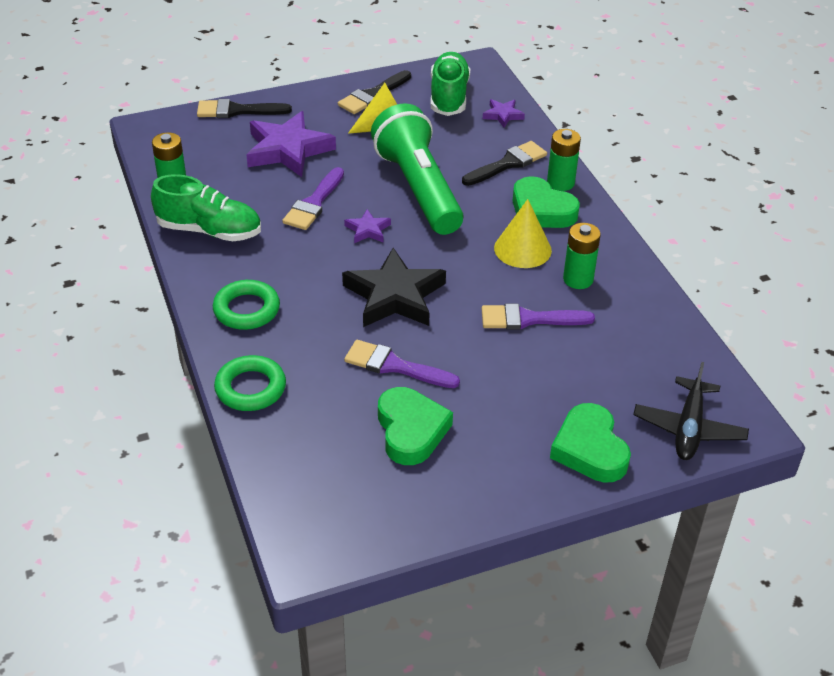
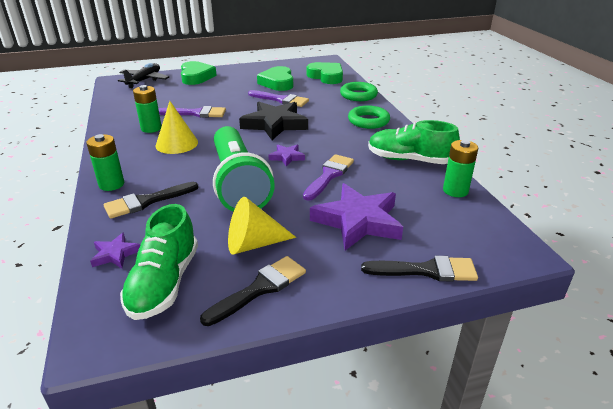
camera: 175 degrees left, 10 degrees down
(541, 210) = (144, 165): green heart -> green heart (326, 76)

